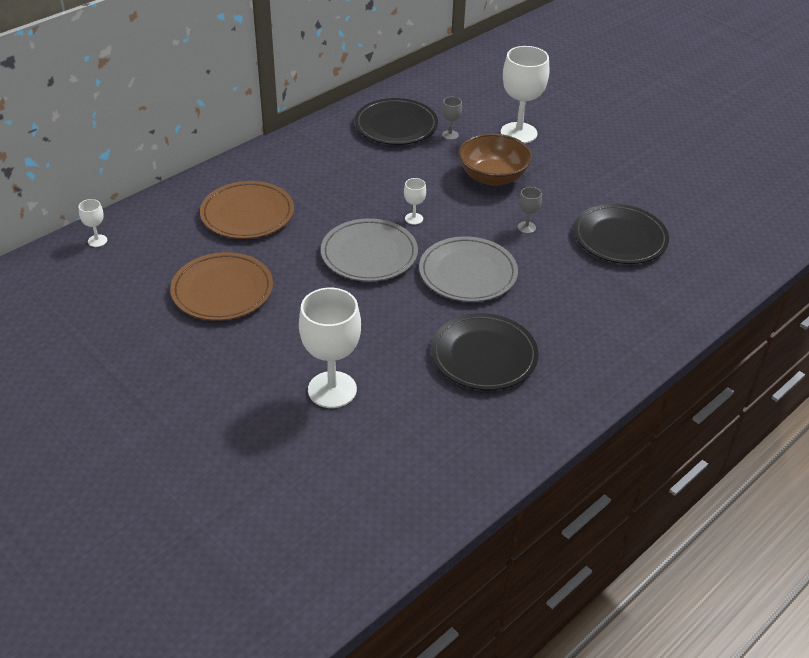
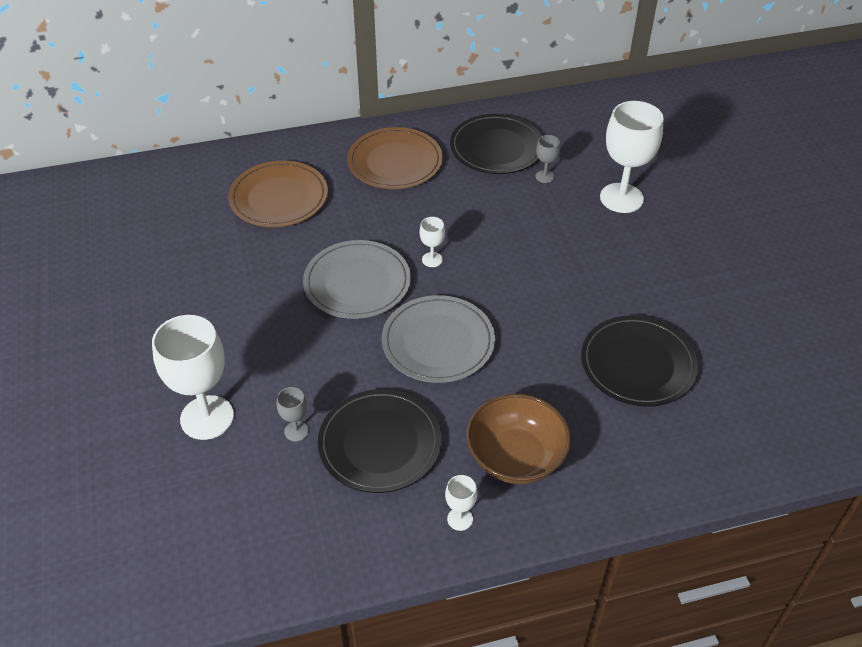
camera: 30 degrees right, 5 degrees up
(97, 241) = (131, 180): white goblet -> white goblet (460, 519)
(222, 290) = (194, 270): brown plate -> brown plate (395, 162)
(493, 177) = (552, 240): brown bowl -> brown bowl (515, 457)
(526, 227) = (542, 313): grey goblet -> grey goblet (296, 431)

